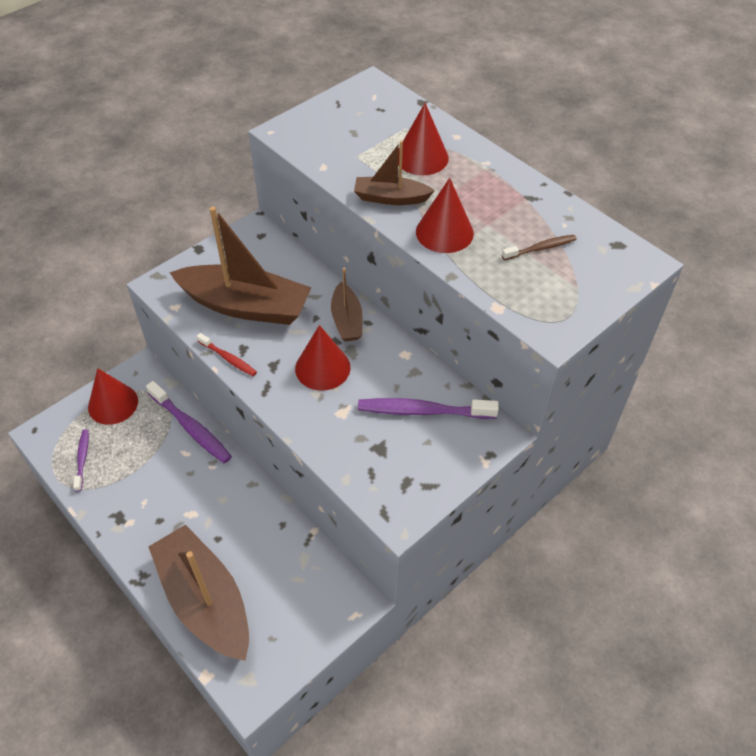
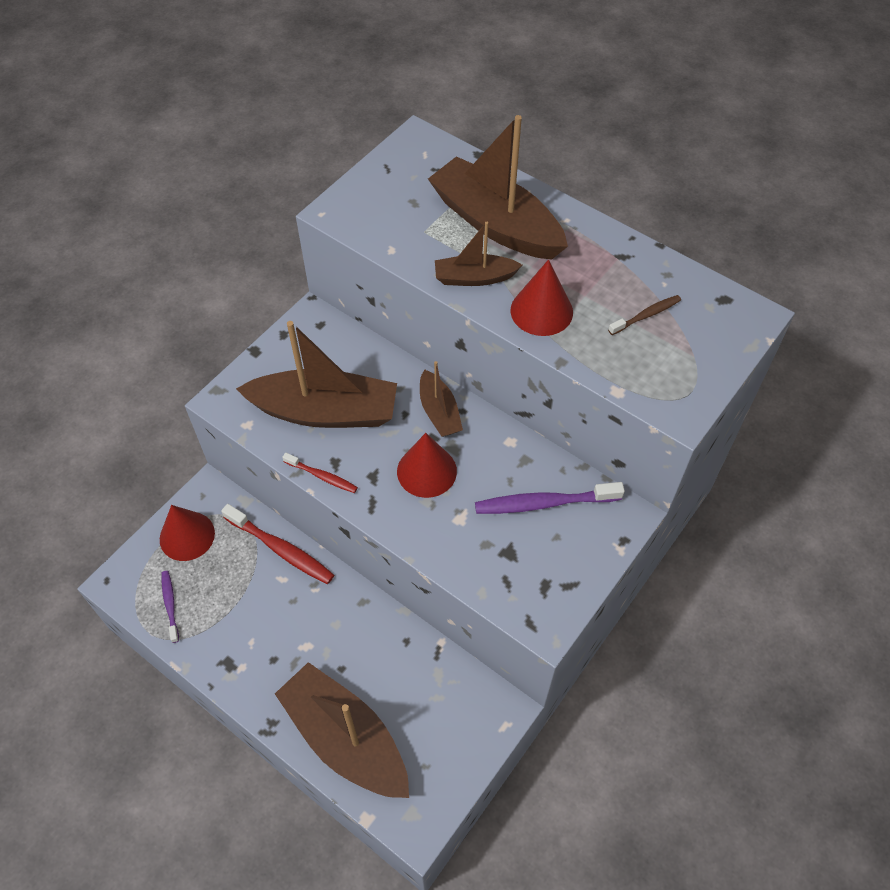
camera: 10 degrees left, 5 degrees up
(191, 427) = (281, 549): purple toothbrush -> red toothbrush
(421, 157) = (495, 223): red cone -> brown boat

